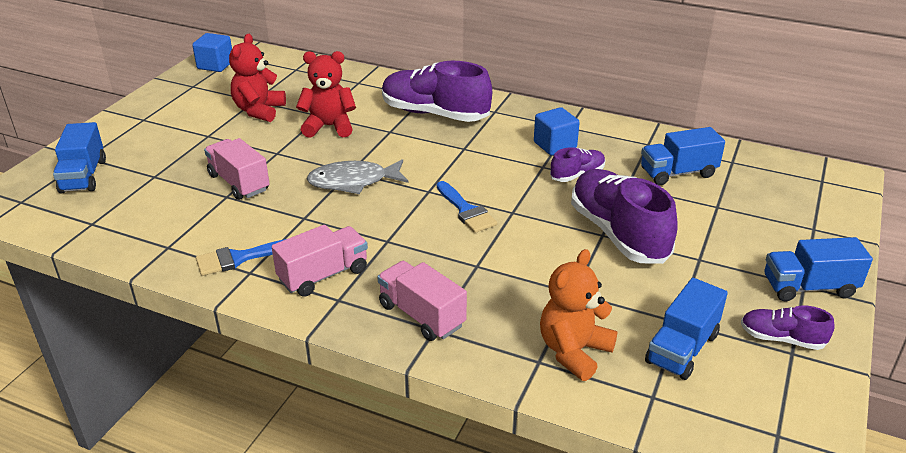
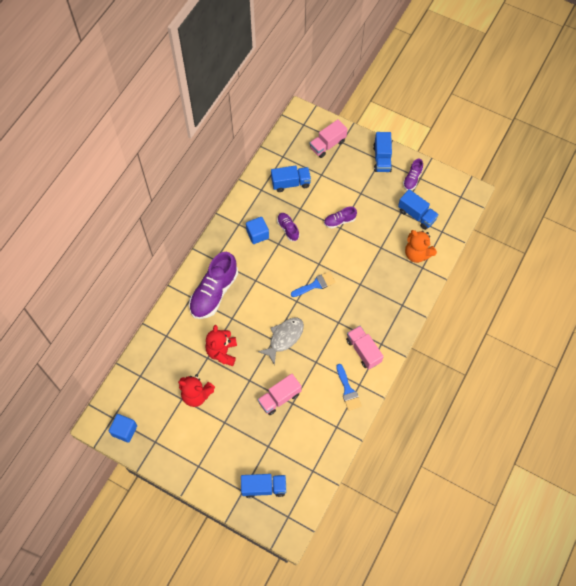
camera: 85 degrees left, 30 degrees up
(353, 182) = (284, 338): grey fish -> grey fish turned 135 degrees counterclockwise
(421, 315) = (393, 309): pink truck -> pink truck (327, 144)
(618, 233) = (339, 221): purple shoe -> purple shoe, size x0.50
(678, 173) = (290, 183): blue truck -> blue truck turned 90 degrees counterclockwise

